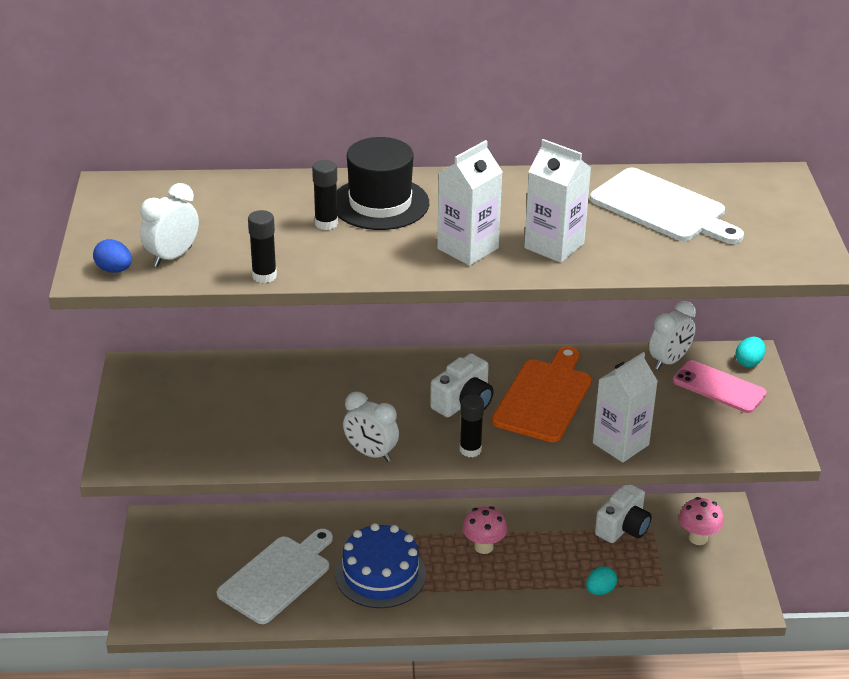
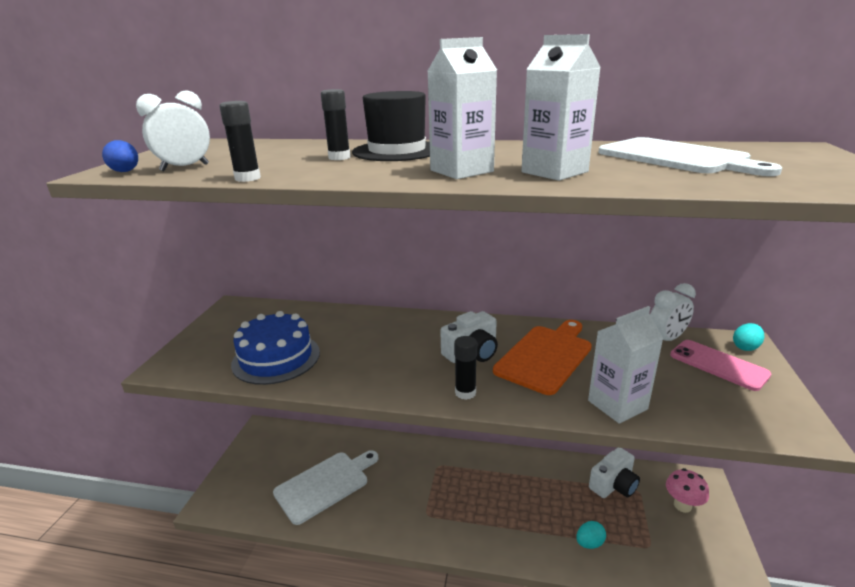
camera: 15 degrees right, 10 degrees down
(371, 453) = (373, 385): white clock -> none
(380, 574) = (404, 495): blue cake -> blue cake (276, 358)
(483, 547) = (493, 484): pink mushroom -> none

